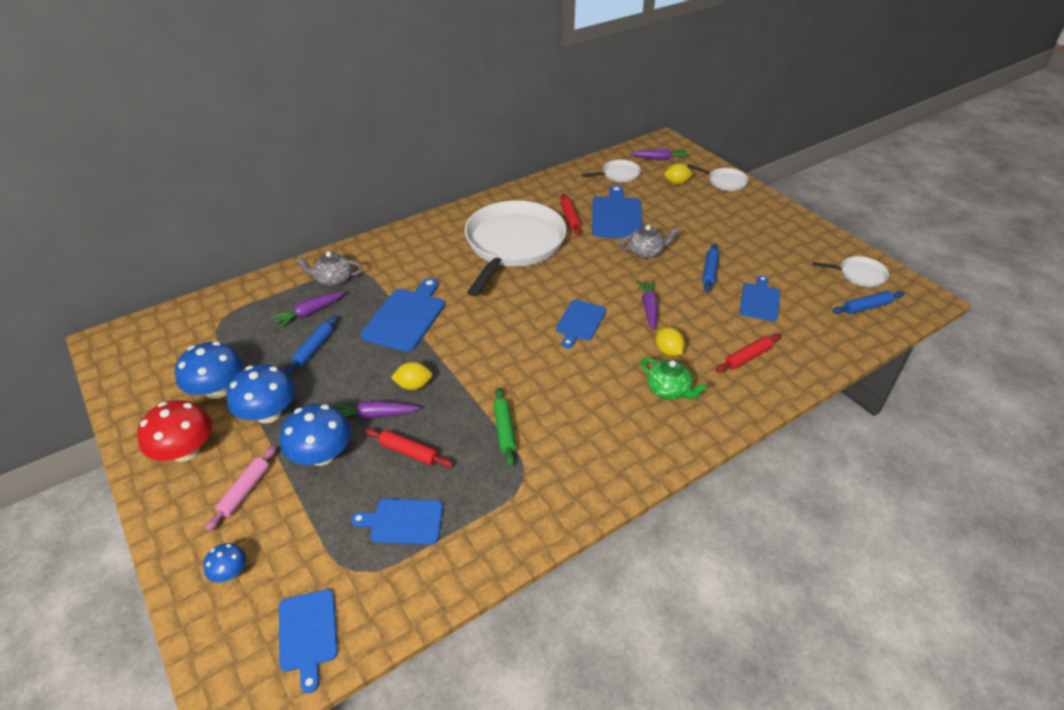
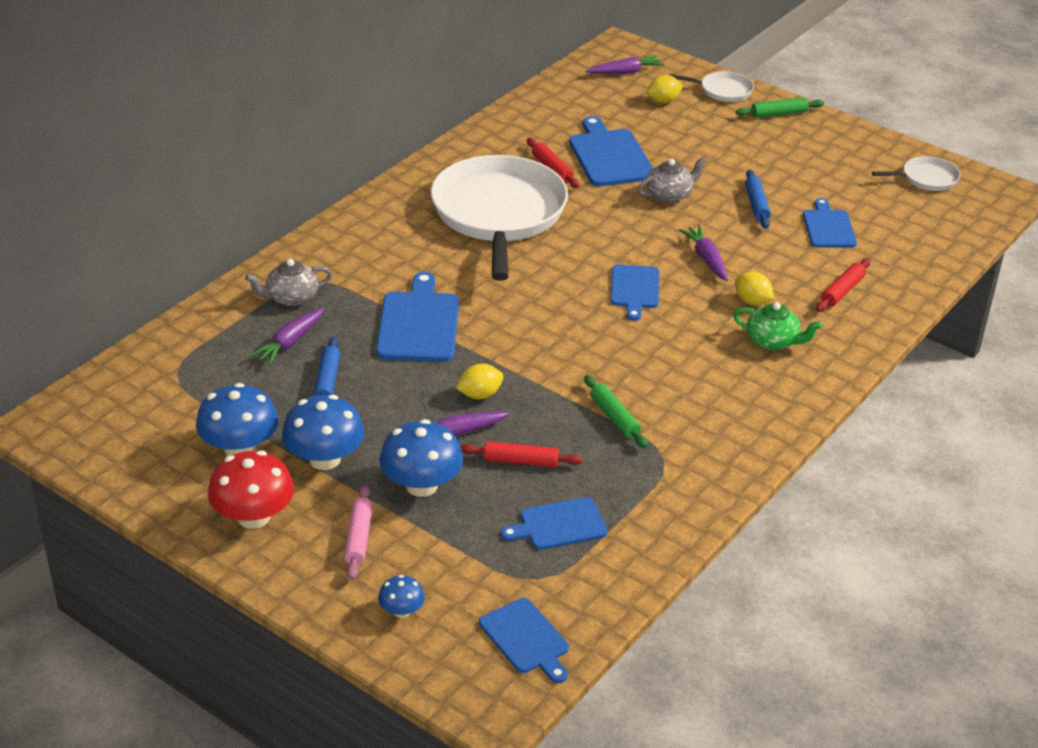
camera: 20 degrees left, 5 degrees down
(618, 174) = (583, 102): white pan -> none
(759, 205) = (779, 114): none -> green rolling pin
(866, 307) = (947, 213): blue rolling pin -> none

